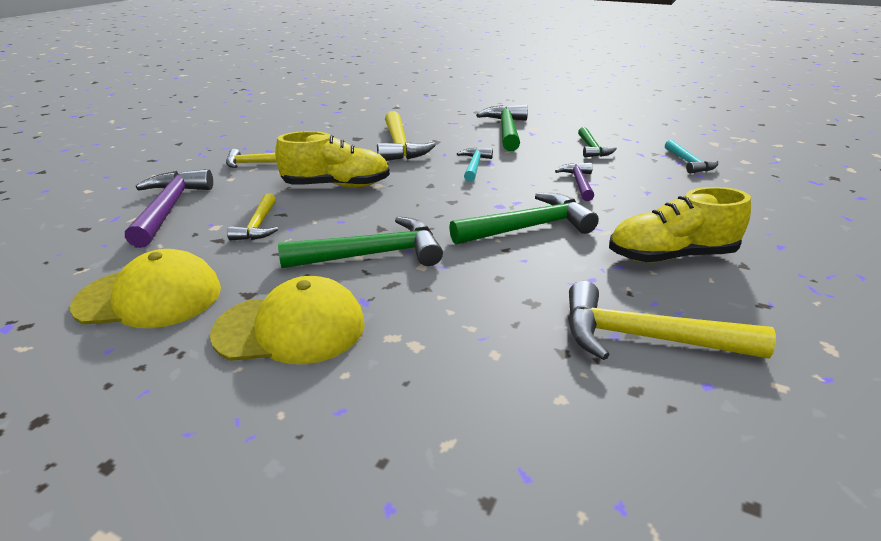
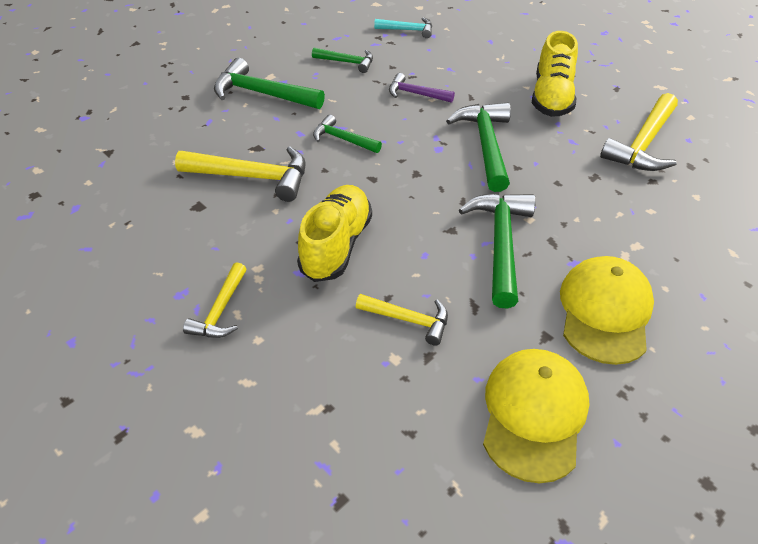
camera: 70 degrees left, 15 degrees up
(169, 208) = (321, 404): purple hammer -> none
(474, 165) = (342, 139): turquoise hammer -> green hammer

